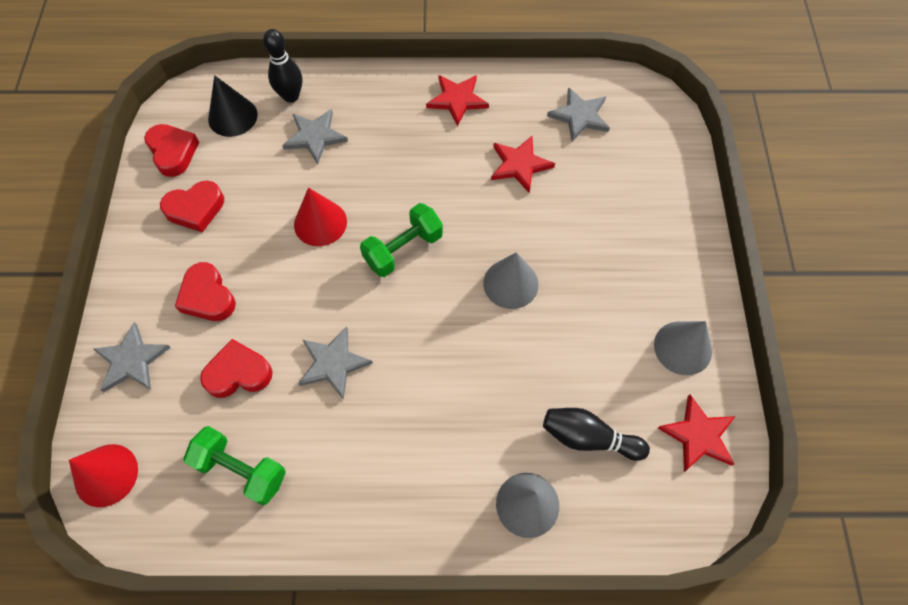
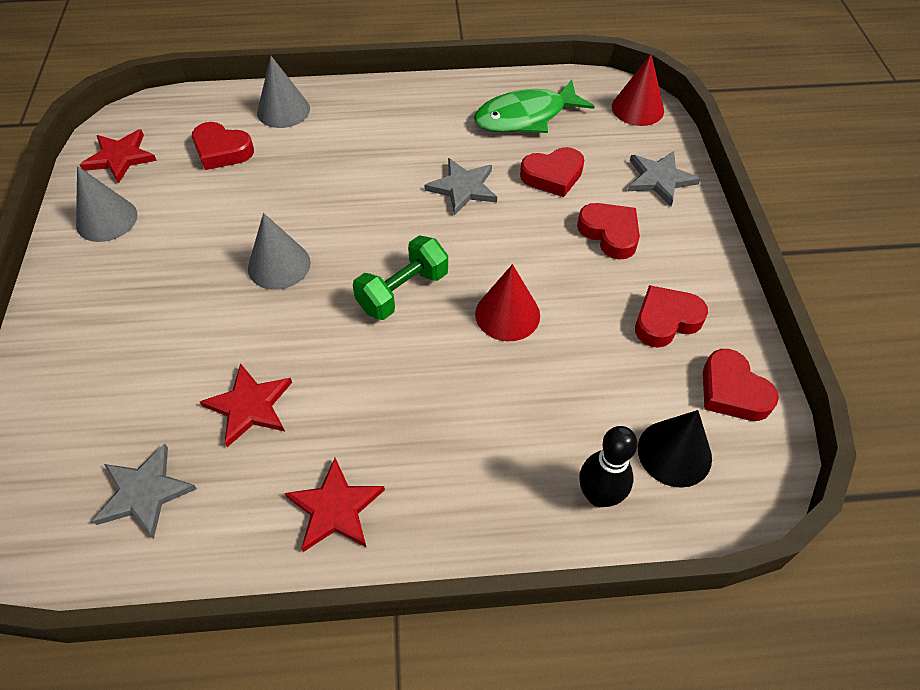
camera: 175 degrees right, 10 degrees down
(241, 470) = (526, 117): green dumbbell -> green fish
(315, 137) = (543, 428): grey star -> none
(588, 437) = (222, 151): black bowling pin -> red heart

